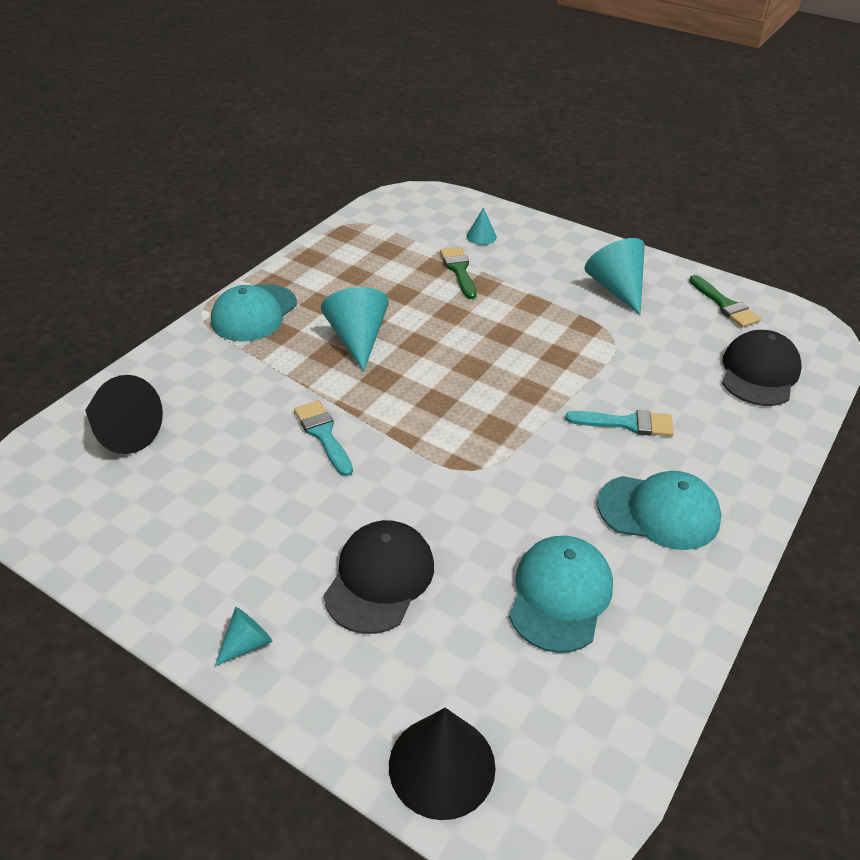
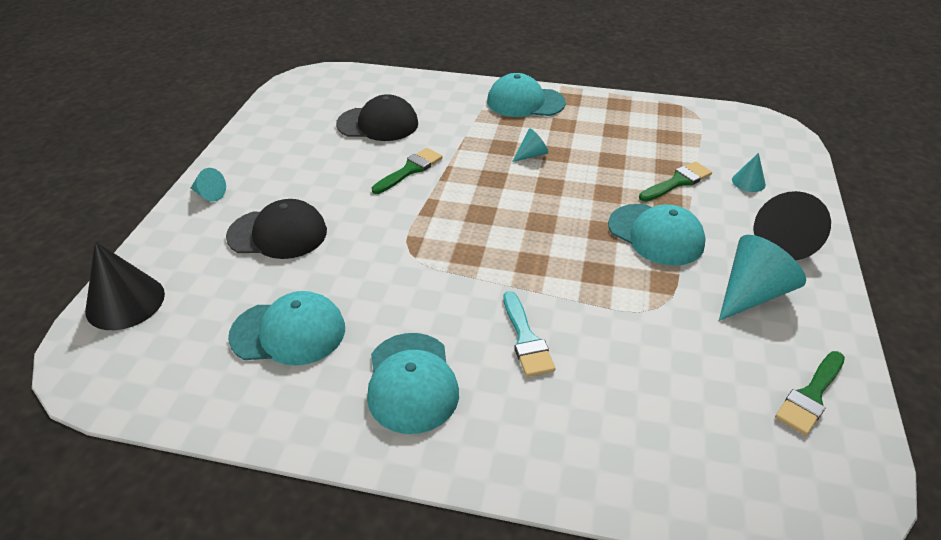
camera: 70 degrees right, 0 degrees up
(123, 433) = (368, 95): black cone -> black cone (781, 240)
(323, 434) = (410, 170): turquoise brush -> green brush
(357, 339) = (531, 155): turquoise cone -> turquoise cone, size x0.52
(524, 307) = (656, 234): none -> turquoise cap
(759, 373) = (694, 445): black cap -> black cap (378, 124)

